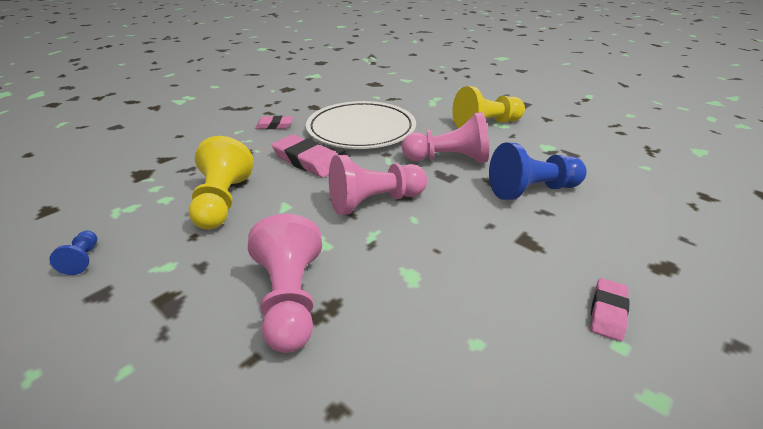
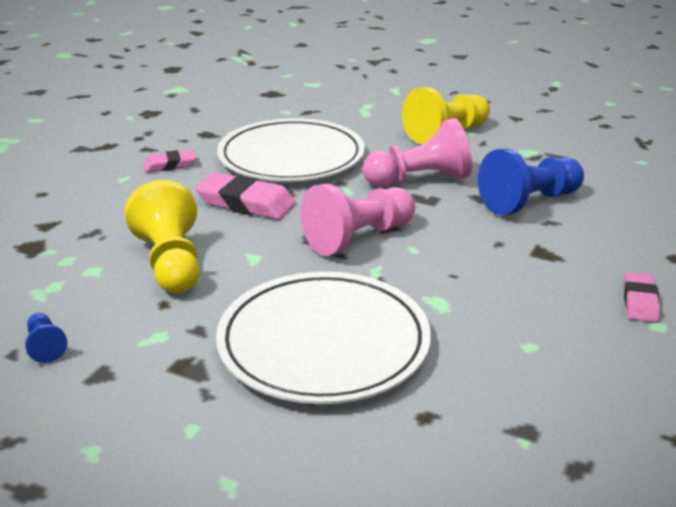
camera: 15 degrees left, 5 degrees down
(290, 299) = (323, 343): pink pawn -> white plate

